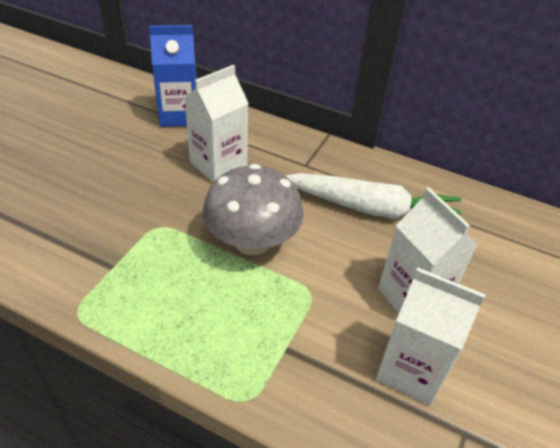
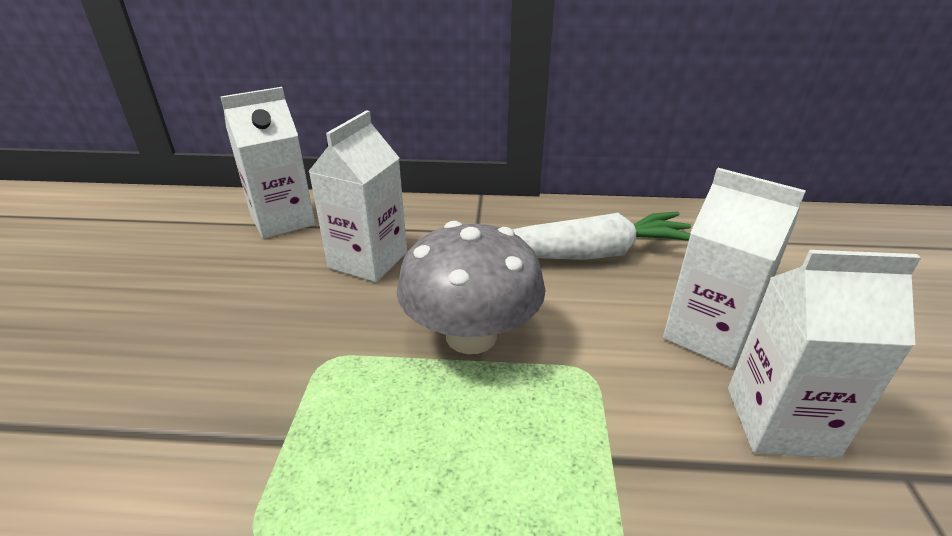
camera: 20 degrees left, 10 degrees down
(179, 115) = (282, 220): blue carton -> white carton

